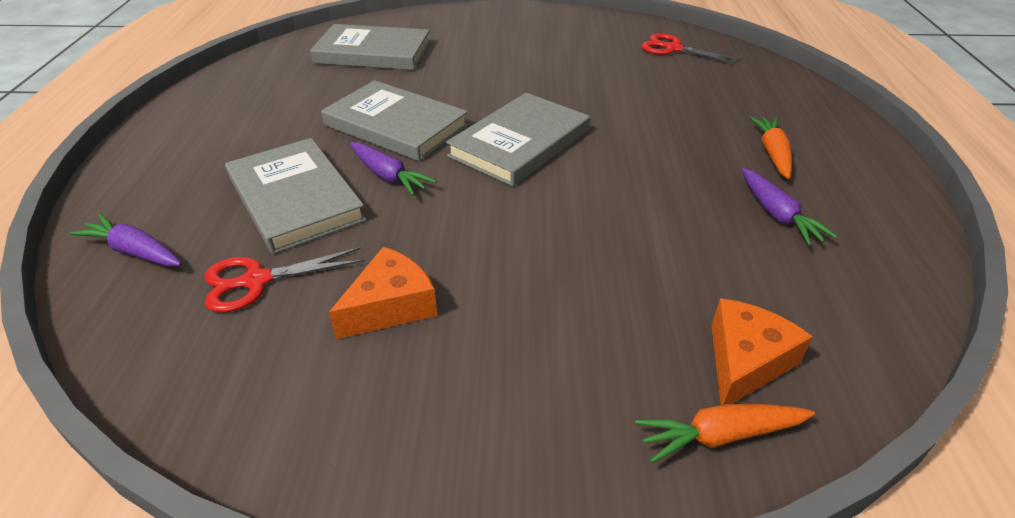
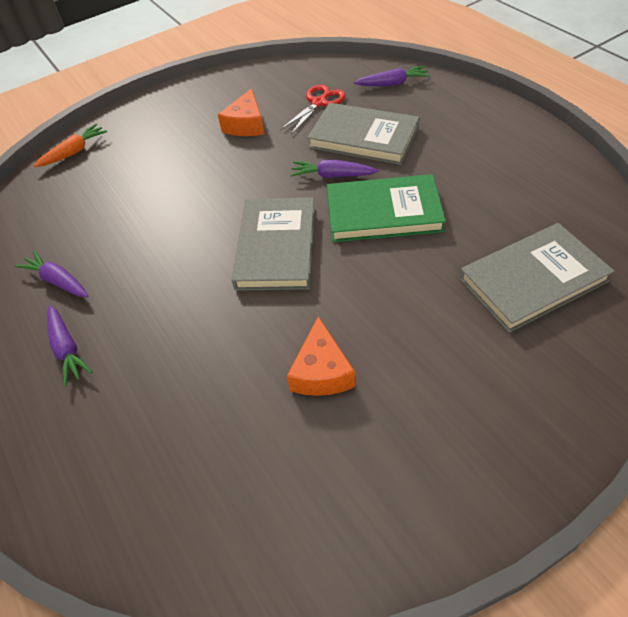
camera: 150 degrees right, 10 degrees up
(395, 125) = (383, 212): grey book -> green book
(673, 49) = (228, 509): red scissors -> none
(745, 361) = (67, 182): orange cheese -> orange cheese (321, 371)
(772, 153) = (67, 349): orange carrot -> purple carrot

